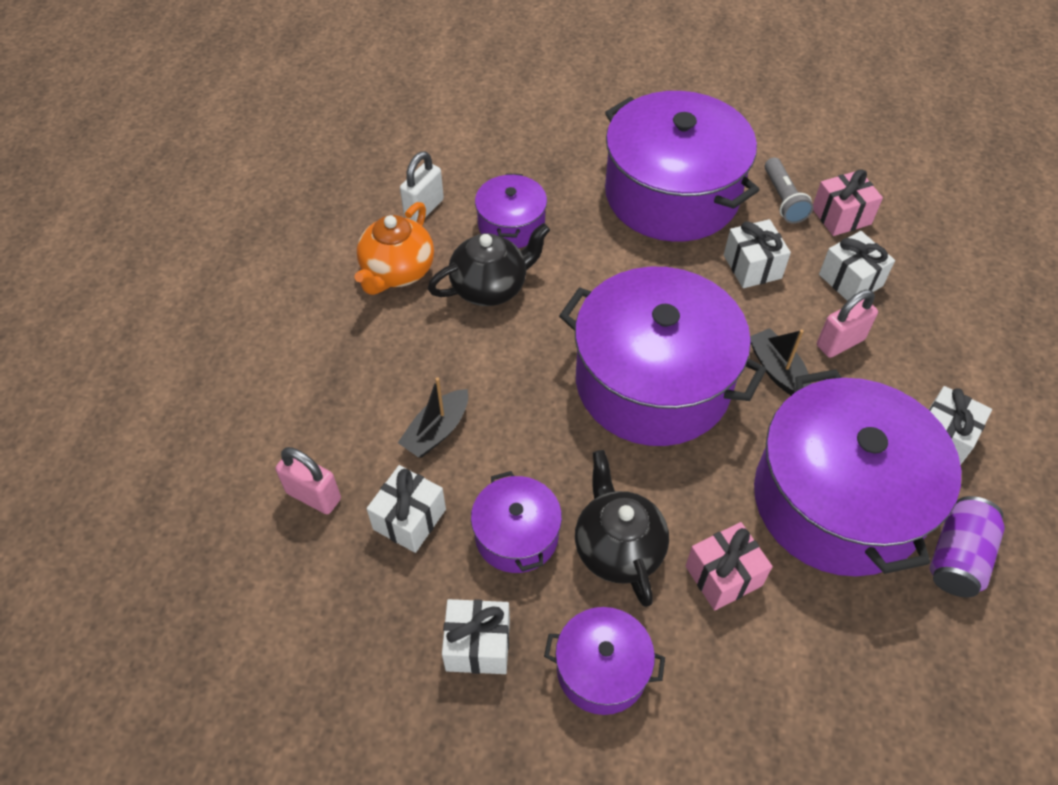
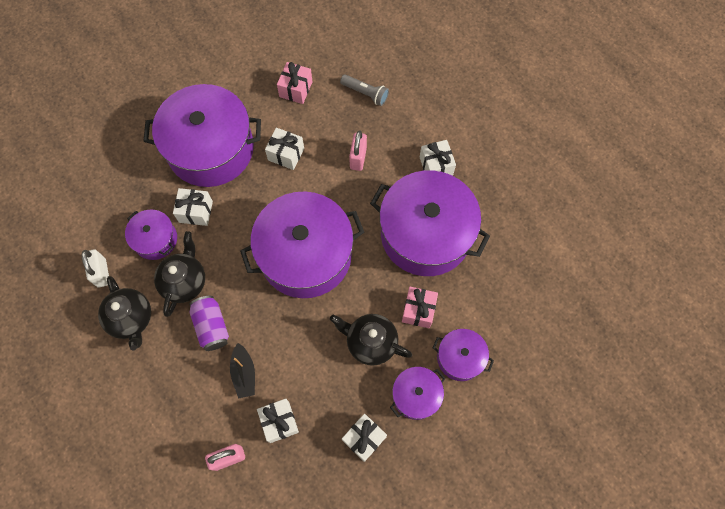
camera: 50 degrees left, 15 degrees up
(397, 272) = (131, 319): orange teapot -> black teapot
(516, 535) = (328, 380): purple pot -> purple pot (460, 358)
(777, 371) = (348, 197): black boat -> none
(783, 199) = (262, 103): grey flashlight -> grey flashlight (365, 93)
(850, 280) = (332, 121): white gift -> white gift (196, 212)
(957, 557) = (486, 214): purple can -> purple can (211, 326)

